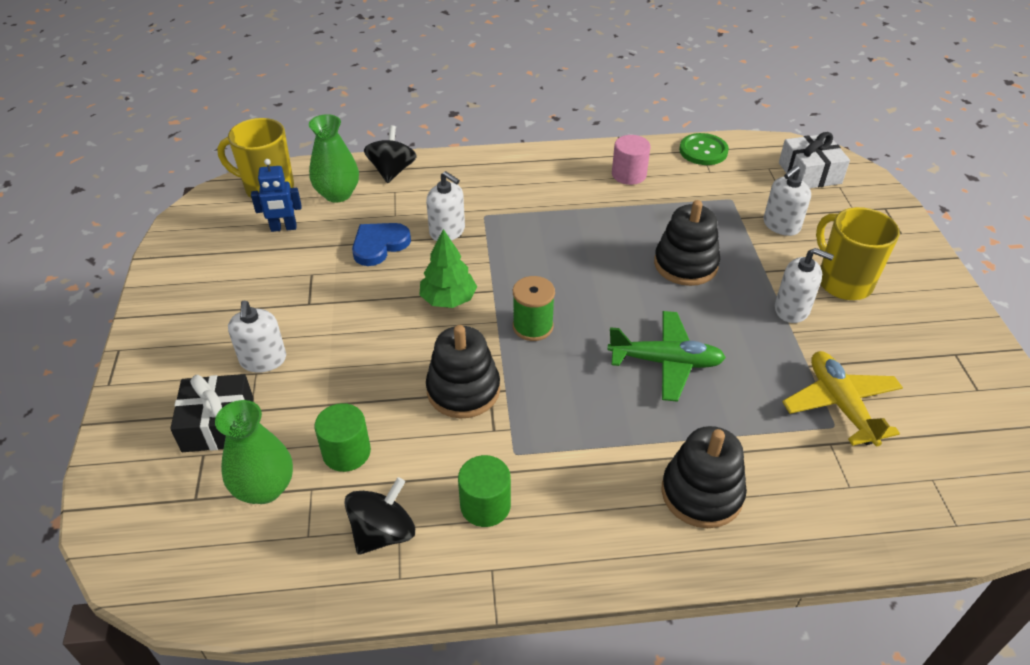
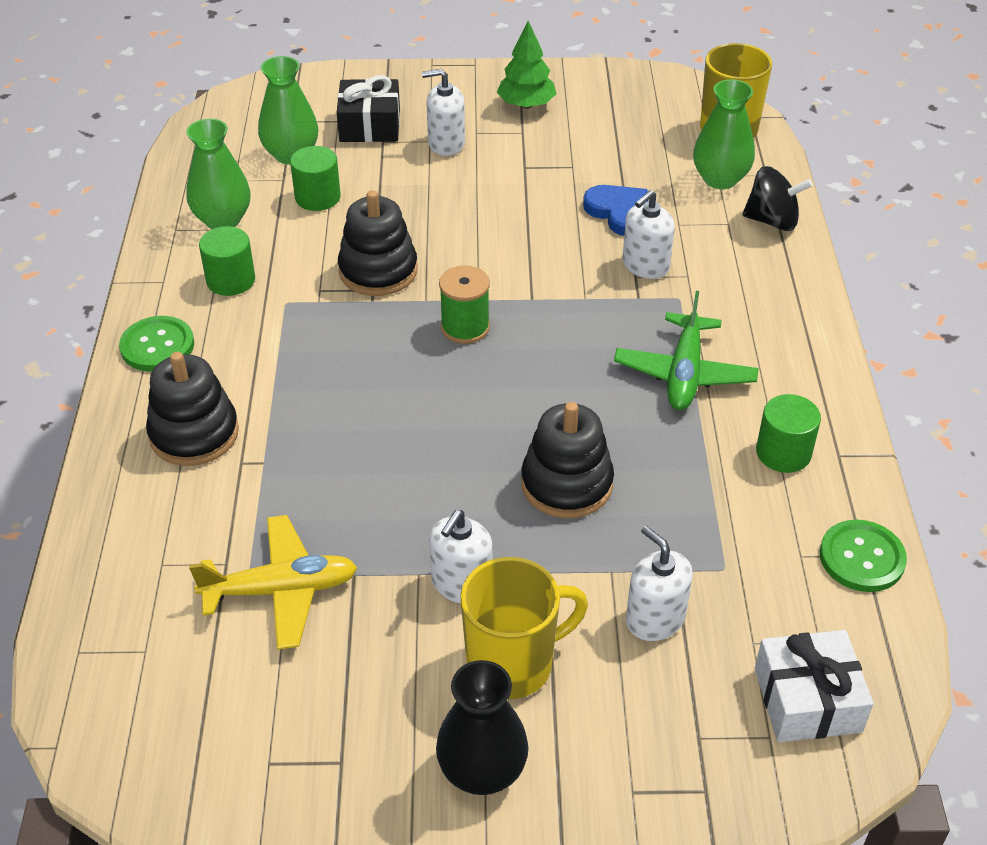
camera: 95 degrees right, 0 degrees up
(283, 228) = (653, 143): blue robot -> none
(383, 533) = (223, 220): black spinning top -> green vase
(448, 299) = (519, 264): green tree -> green tree (526, 105)
(593, 550) = (157, 346): none -> green button
(629, 174) = (783, 453): pink cylinder -> green cylinder
(665, 362) = (386, 434): green plane -> green plane (684, 373)
(923, 290) = (482, 771): none -> black vase

